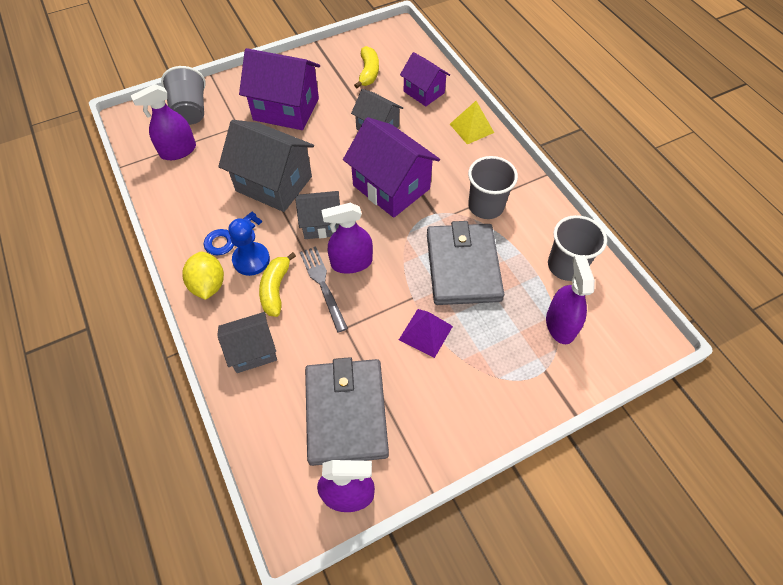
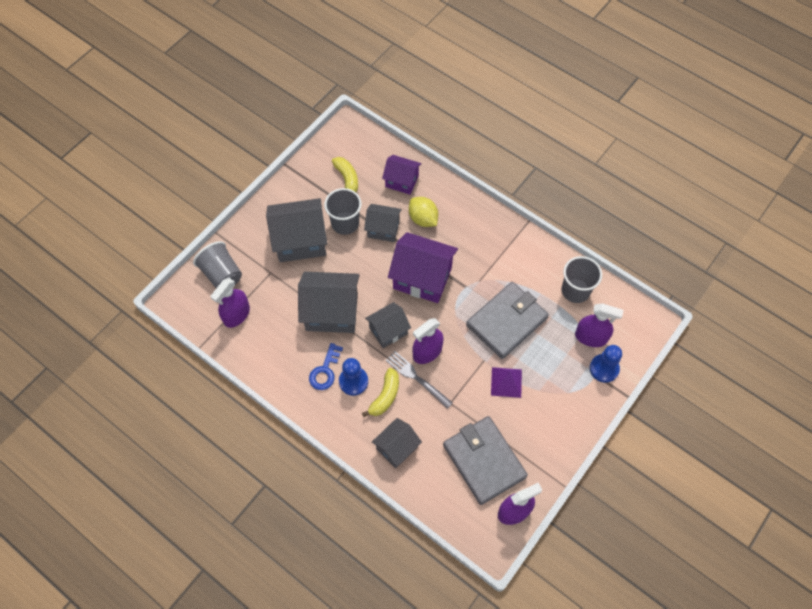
camera: 25 degrees left, 5 degrees up
(208, 285) = (334, 414): yellow lemon -> yellow lemon (423, 219)
(275, 289) = (385, 396): yellow banana -> yellow banana turned 135 degrees counterclockwise
(286, 109) = (300, 241): purple house -> grey house
(463, 267) = (506, 321): grey wallet -> grey wallet turned 75 degrees clockwise
(471, 128) = (455, 201): yellow pyramid -> none
(486, 206) = (499, 265): grey cup -> grey cup (345, 223)
(560, 325) = (591, 337): purple spray bottle -> purple spray bottle turned 135 degrees clockwise
(560, 368) = (604, 368): none -> blue pawn

